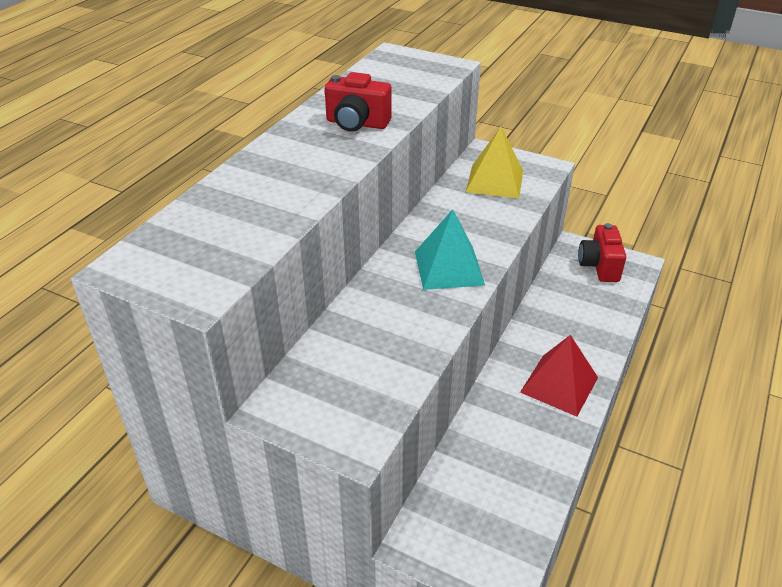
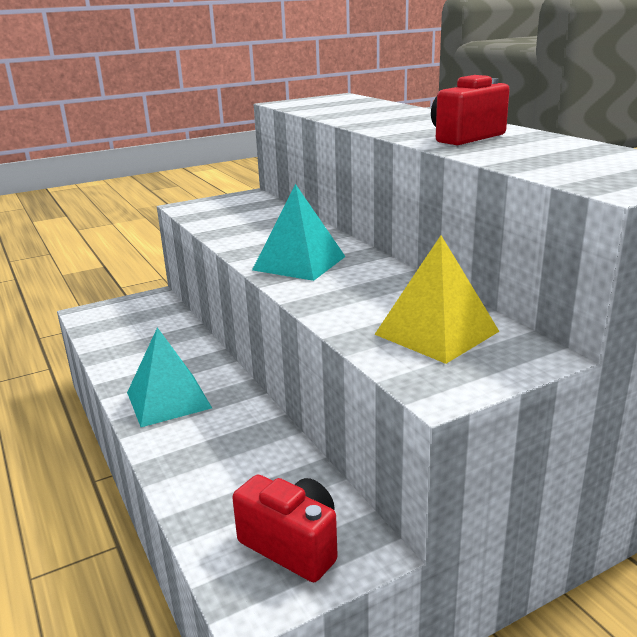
camera: 125 degrees right, 15 degrees down
(559, 384) = (168, 400): red pyramid -> turquoise pyramid

